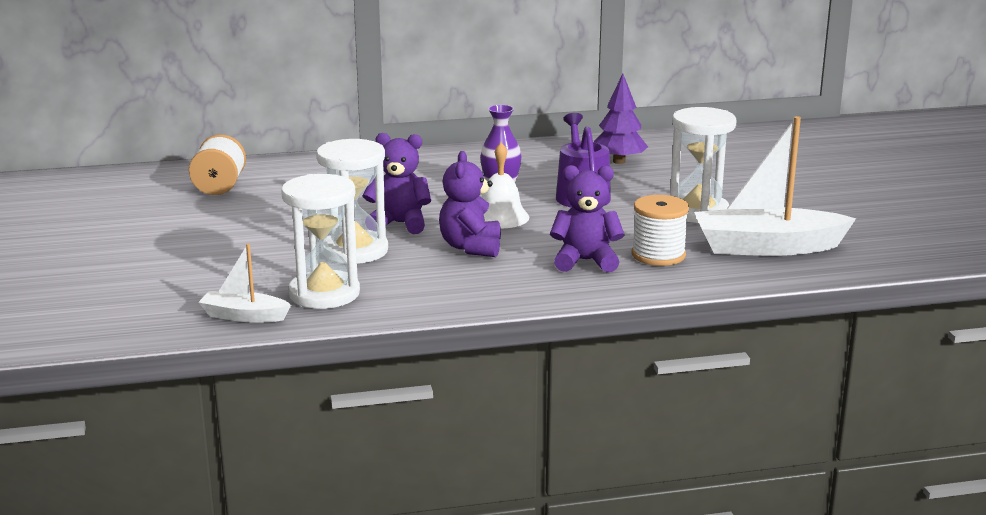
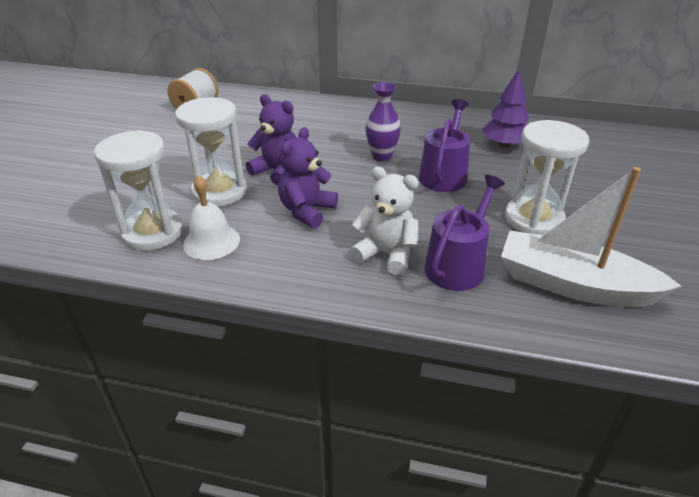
camera: 25 degrees right, 15 degrees up
(244, 316) = (75, 240): white boat -> none
(500, 217) = (359, 183): white bell -> white bell (211, 241)
(585, 261) = (386, 254): purple teddy bear -> white teddy bear
(658, 255) = (458, 265): white spool -> purple watering can

